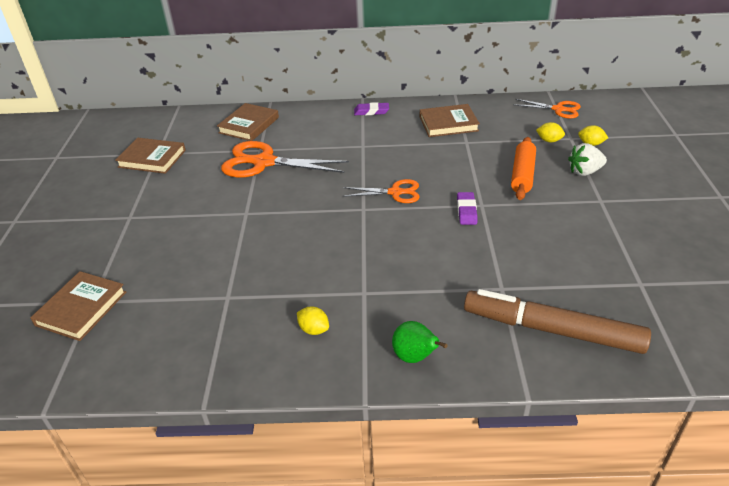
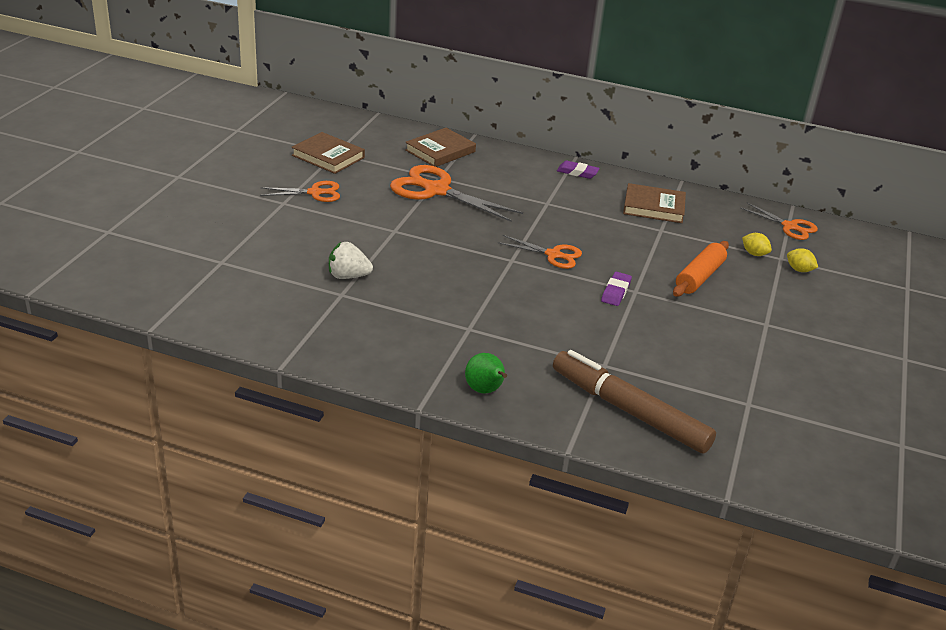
camera: 15 degrees right, 5 degrees down
(81, 308) = (210, 264): brown book -> none
(155, 197) = (315, 193): none -> orange scissors
(314, 329) = (406, 342): yellow lemon -> none
(584, 172) = (770, 293): white strawberry -> white strawberry (348, 276)

